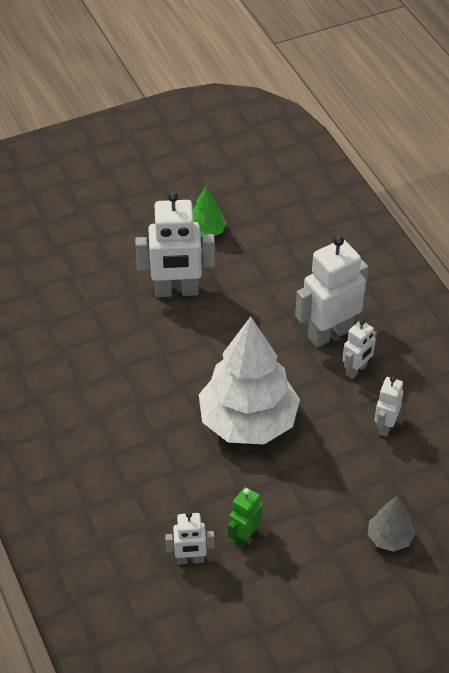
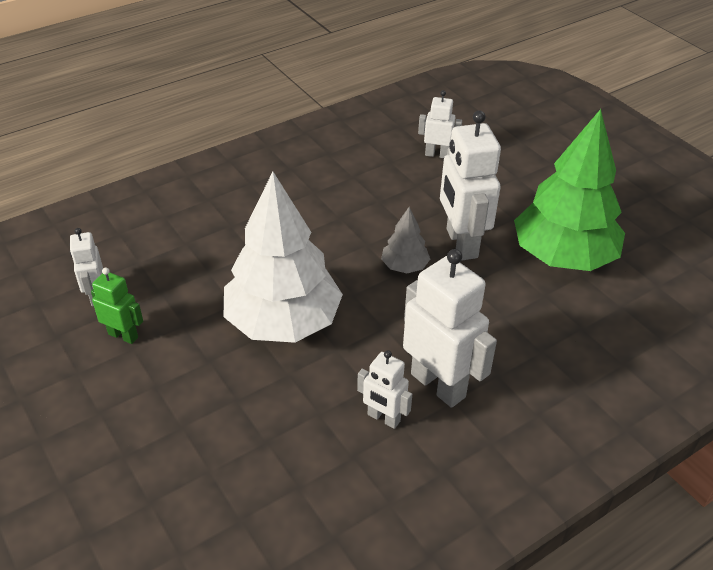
camera: 80 degrees right, 5 degrees down
(206, 231) = (563, 256): green tree -> green tree, size x2.25
(385, 426) = (294, 456): white robot -> white robot (437, 154)
(389, 538) = (115, 473): grey tree -> grey tree (404, 266)

